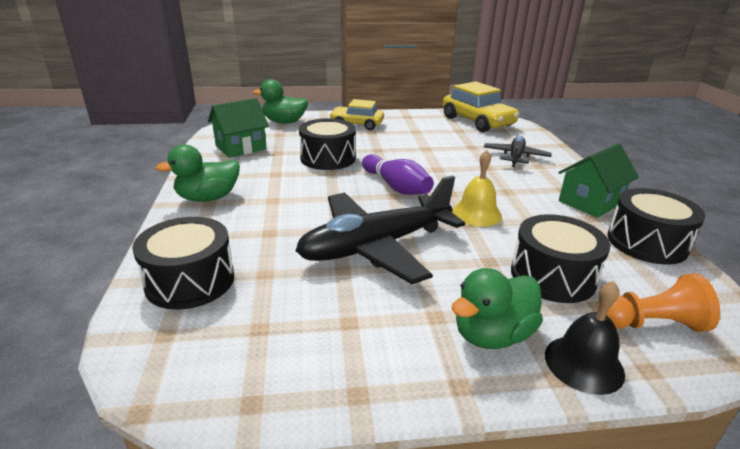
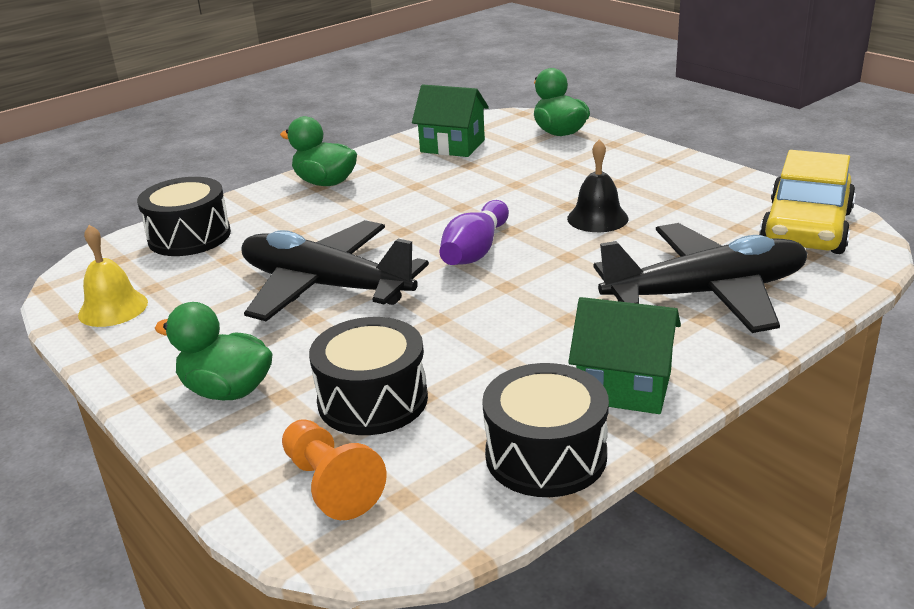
camera: 60 degrees right, 0 degrees up
(328, 158) = (495, 191): black drum -> none
(357, 124) = (628, 166): yellow car -> none
(476, 213) = (471, 316): yellow bell -> yellow bell (113, 308)
(515, 157) = (706, 293): black plane -> black plane, size x1.83
(584, 363) = (221, 451): black bell -> black bell (597, 218)

